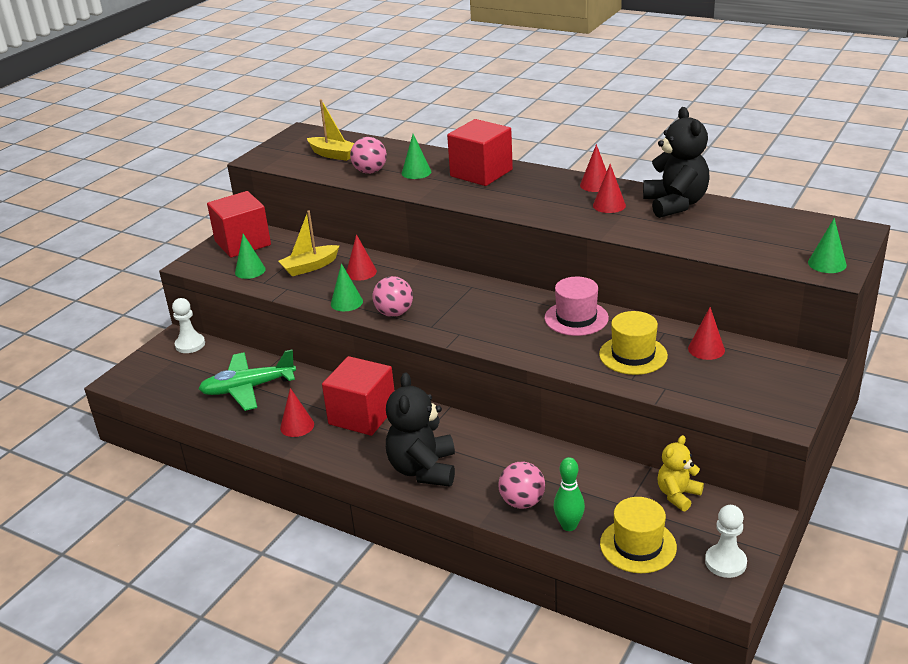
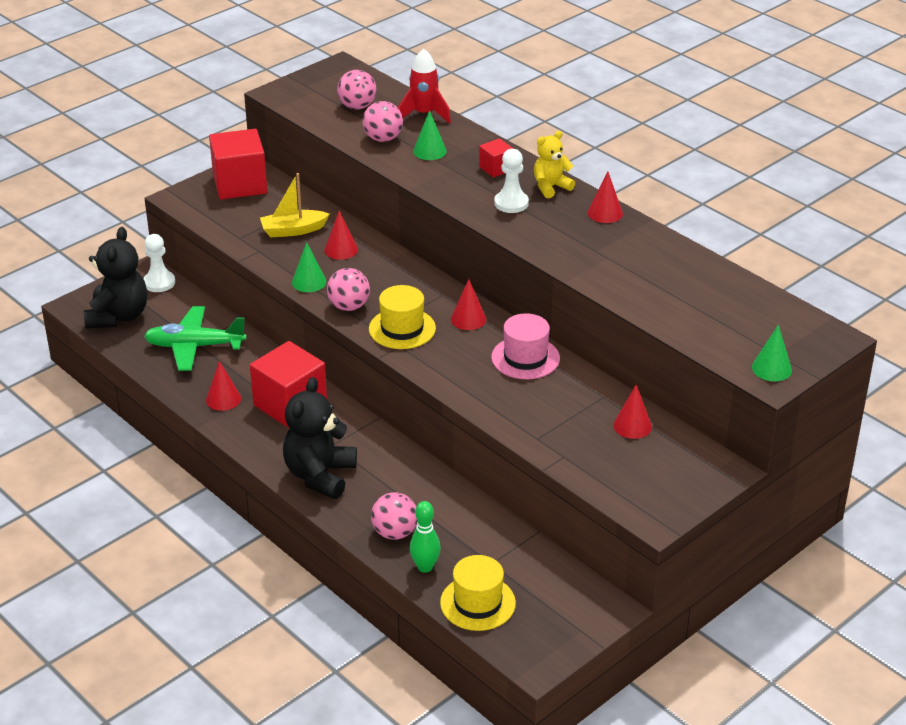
camera: 15 degrees right, 5 degrees up
(250, 271) = (232, 220): green cone -> none
(333, 155) = (357, 106): yellow boat -> pink ball
(394, 149) = (424, 114): none -> red rocket
(481, 173) = (496, 168): red cube -> red cube, size x0.49
(609, 205) = (601, 242): red cone -> red cone (468, 319)
(633, 355) = (555, 413): yellow hat -> yellow hat (402, 329)
(675, 204) = (670, 258): black teddy bear -> black teddy bear (118, 316)
(678, 495) = (546, 566): yellow teddy bear -> yellow teddy bear (551, 187)
(725, 562) = (549, 641): white pawn -> white pawn (511, 203)

